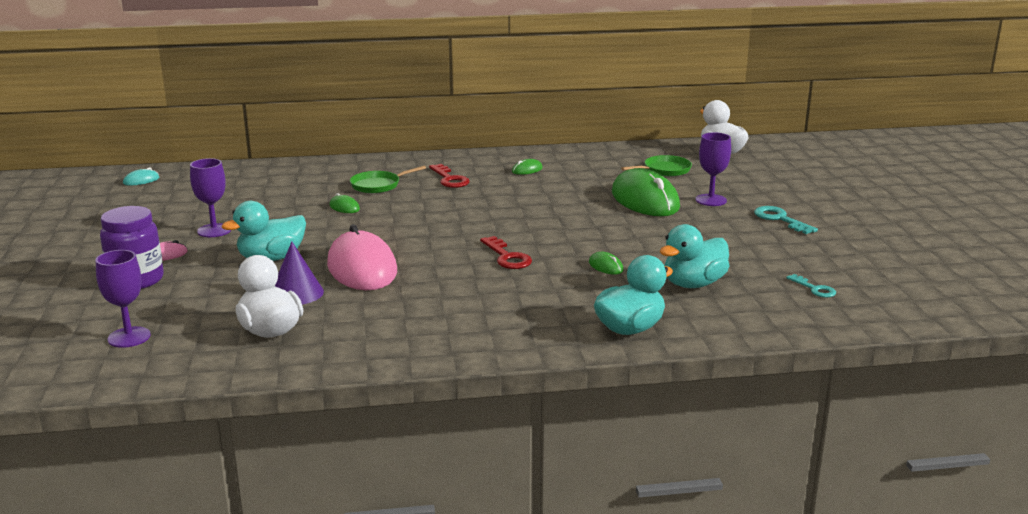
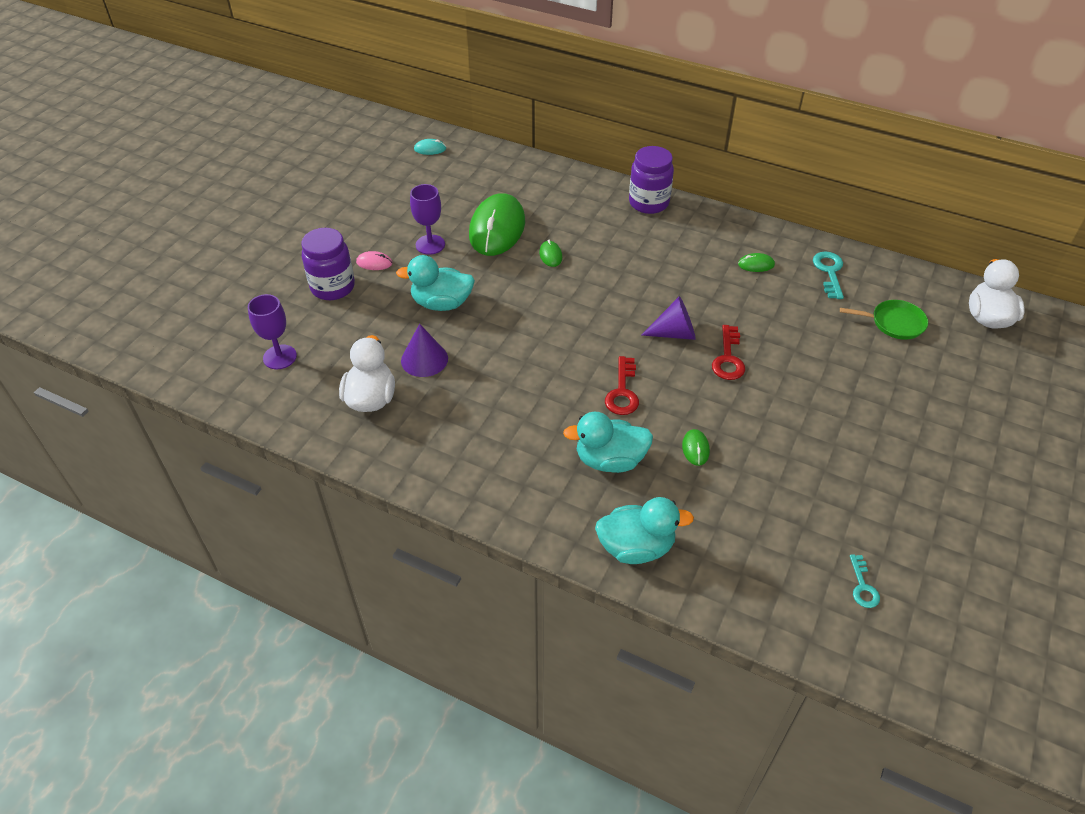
camera: 35 degrees right, 25 degrees up
(362, 268) = (496, 350): pink mouse -> none
(378, 185) = (603, 233): green pan -> none
(397, 162) = (648, 203): none -> purple jar
(449, 179) = (672, 250): red key -> red key (728, 358)
(509, 217) = (674, 333): none -> purple cone
(645, 200) = (827, 364): green mouse -> green mouse (497, 228)
(693, 284) = (751, 516): turquoise duck -> turquoise duck (610, 460)
(711, 200) = (895, 395): purple goblet -> none
(780, 219) = (938, 460): turquoise key -> turquoise key (829, 272)

